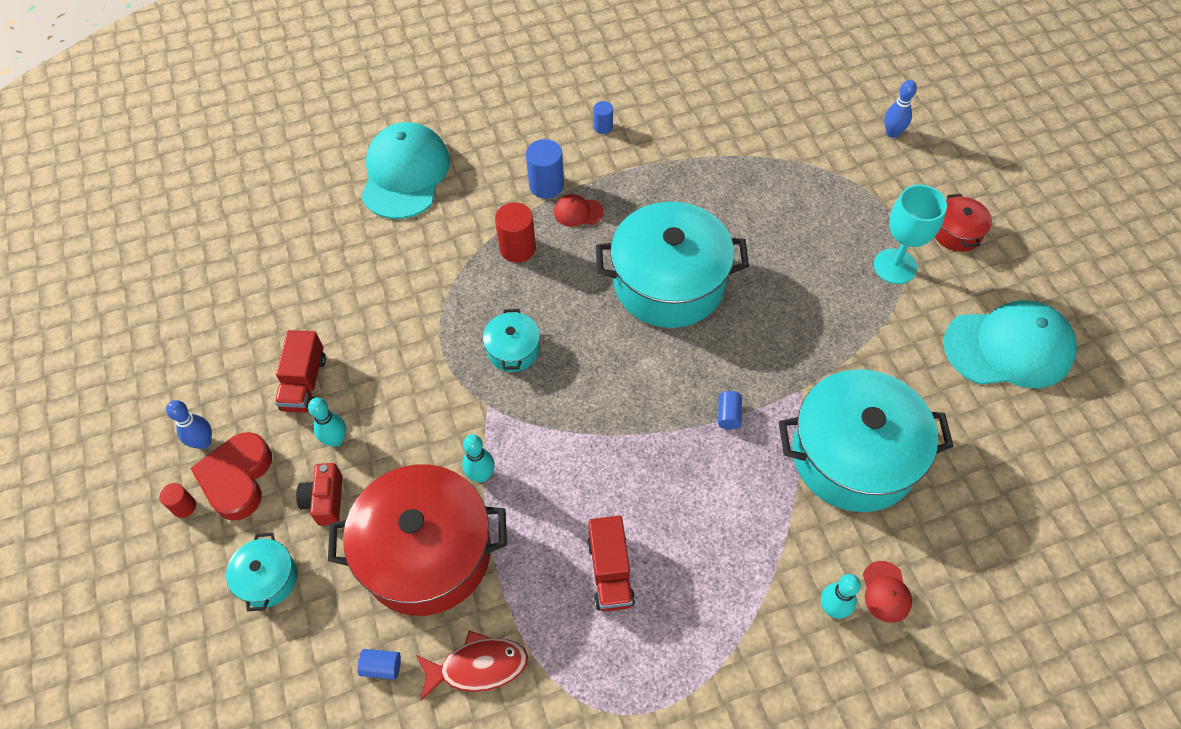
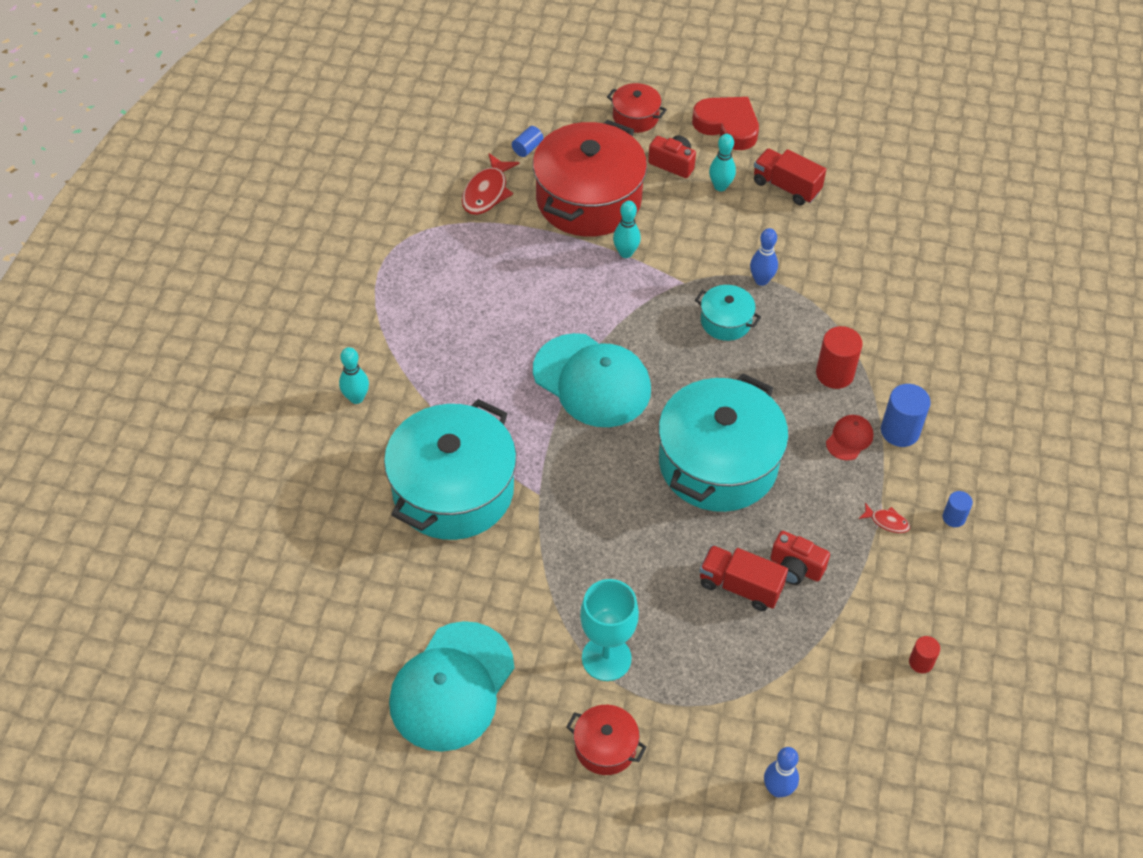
camera: 120 degrees right, 5 degrees down
(184, 506) = (725, 94): red cylinder -> red cylinder (921, 662)
(203, 442) = (772, 118): blue bowling pin -> blue bowling pin (761, 280)
(267, 578) = (635, 117): turquoise pot -> red pot
(405, 174) = (982, 333): turquoise cap -> turquoise cap (592, 381)
(610, 572) = (491, 288): red truck -> red truck (740, 586)
(637, 160) = (887, 522): none -> red fish
(722, 194) = (795, 568): none -> red camera
(728, 415) = (555, 428): blue cylinder -> none
(886, 592) = (338, 437): red cap -> none

